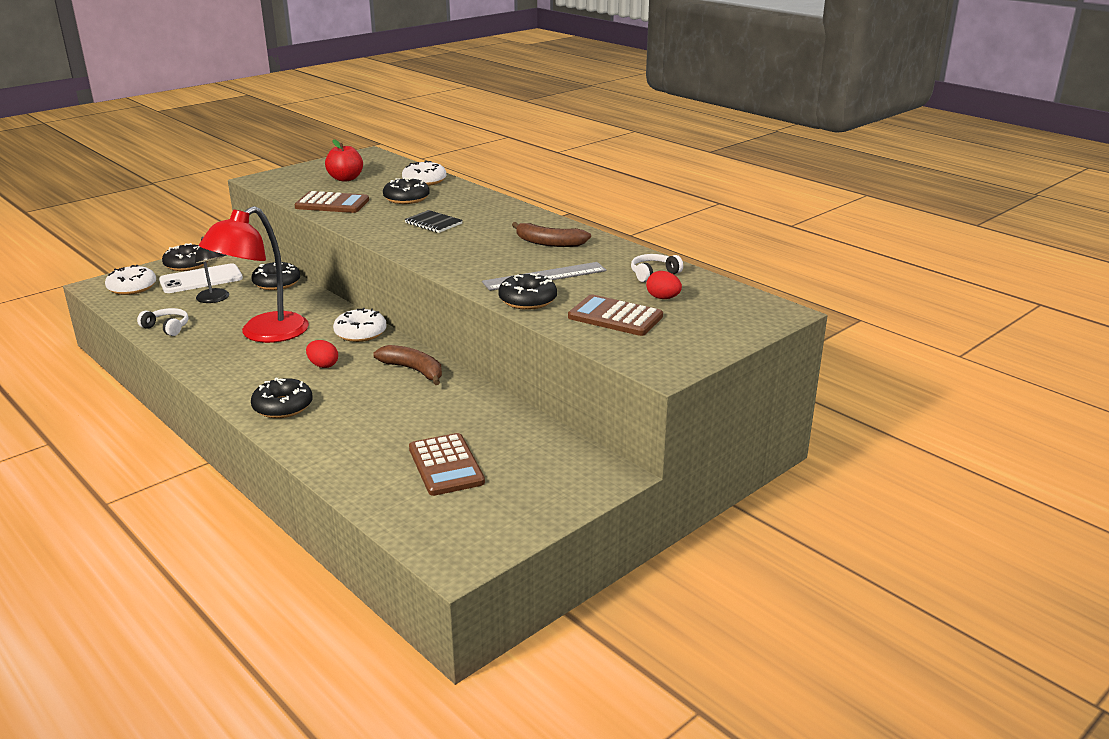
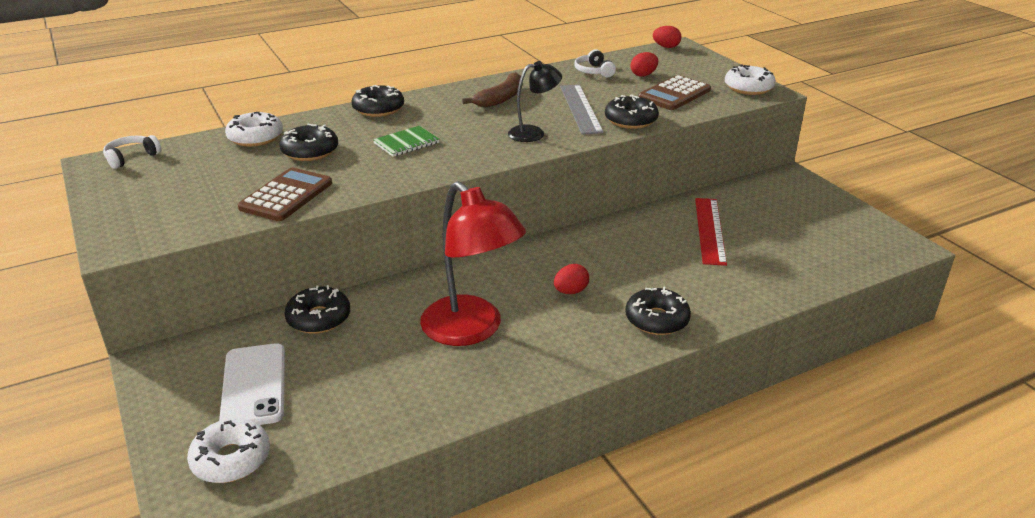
camera: 75 degrees left, 5 degrees up
(167, 327) = (409, 413): white headphones -> white headphones (131, 157)
(187, 264) = (180, 402): black donut -> black donut (378, 109)
(215, 299) = (337, 371): black lamp -> black lamp (534, 133)
(345, 179) = (192, 183): red apple -> none
(360, 333) = (502, 265): white donut -> white donut (748, 88)
(413, 370) = (600, 240): brown banana -> none
(433, 223) = (406, 143): black notebook -> green notebook
(446, 465) = (775, 239): brown calculator -> none
(452, 425) = (709, 230): none -> red ruler
(771, 304) = (666, 47): none -> red egg

